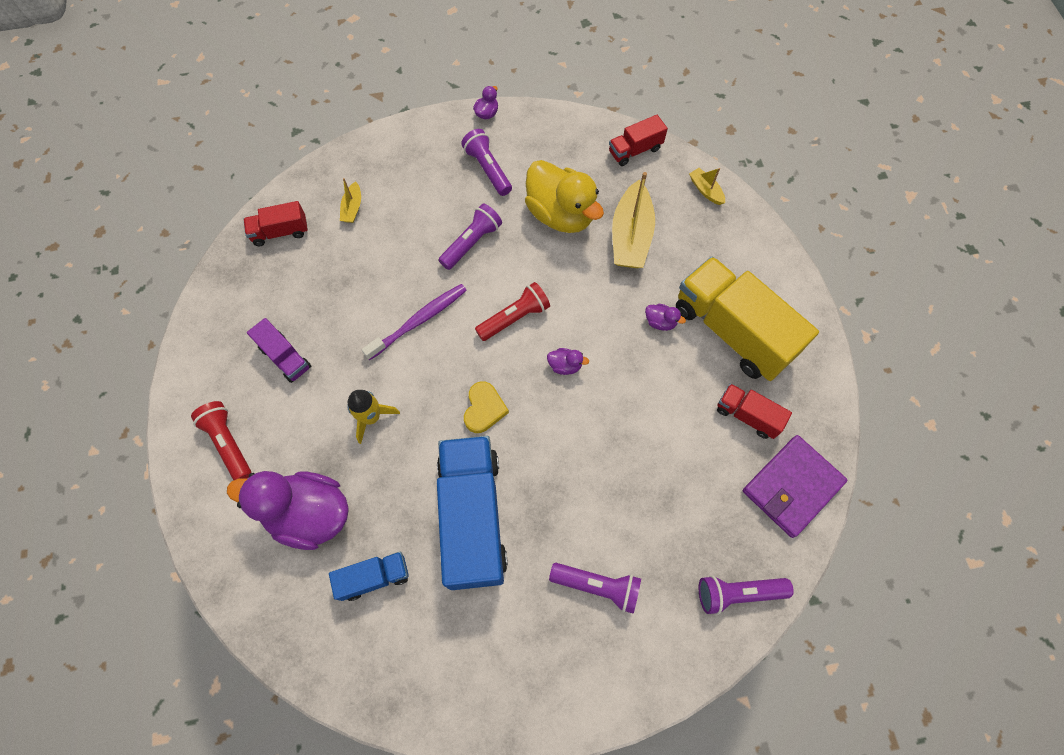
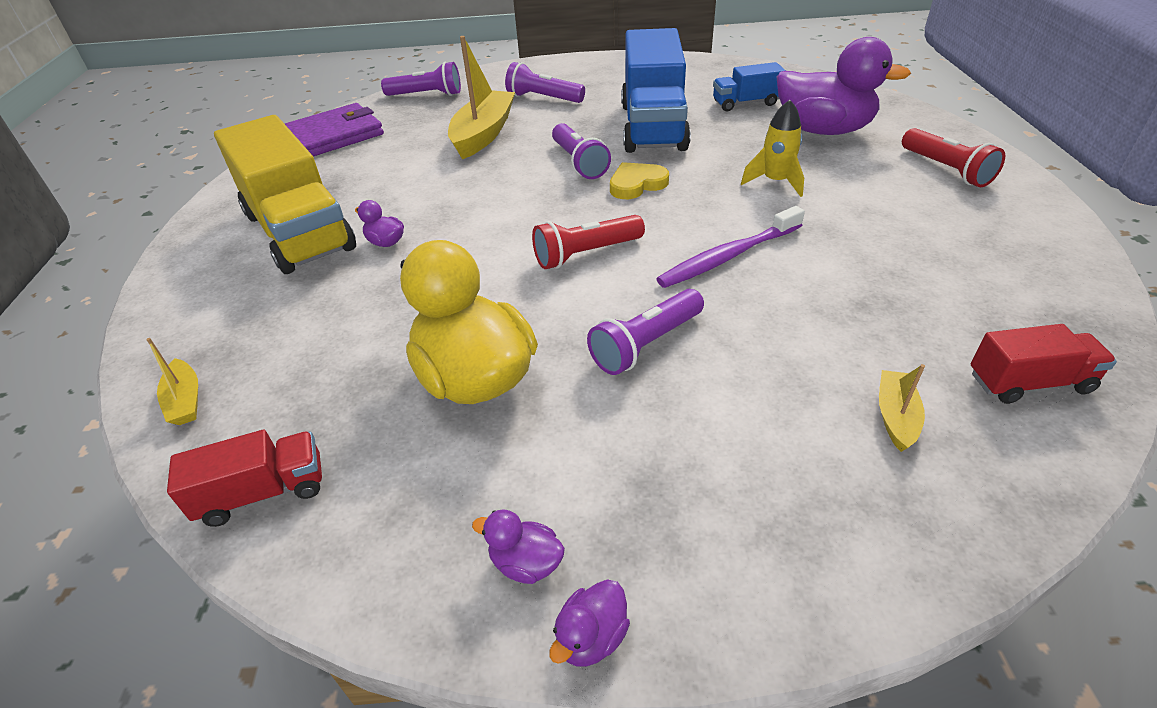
camera: 170 degrees left, 25 degrees down
(285, 357) = (916, 230): purple truck -> none
(484, 409) = (637, 184): yellow heart -> yellow heart turned 45 degrees clockwise
(488, 169) = (604, 476): purple flashlight -> purple flashlight (579, 162)
(565, 366) = (529, 211): purple duck -> purple duck (526, 563)
(630, 236) = (367, 339): yellow boat -> yellow boat (483, 134)
(747, 415) = (339, 173): red truck -> none

